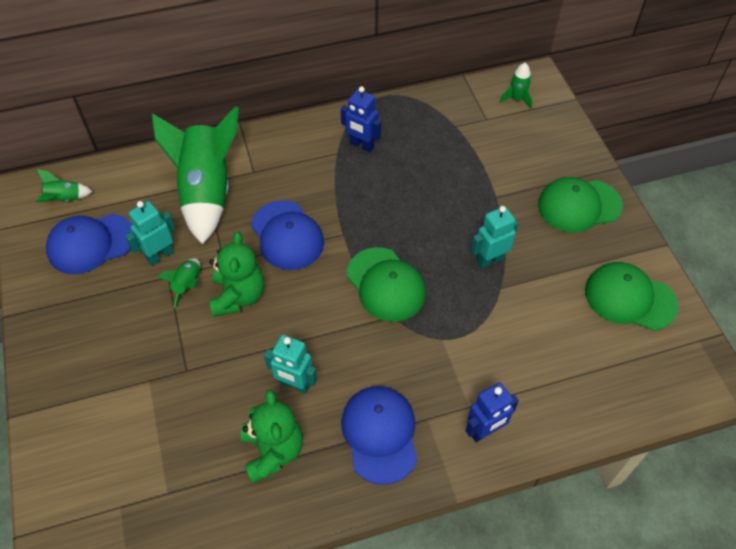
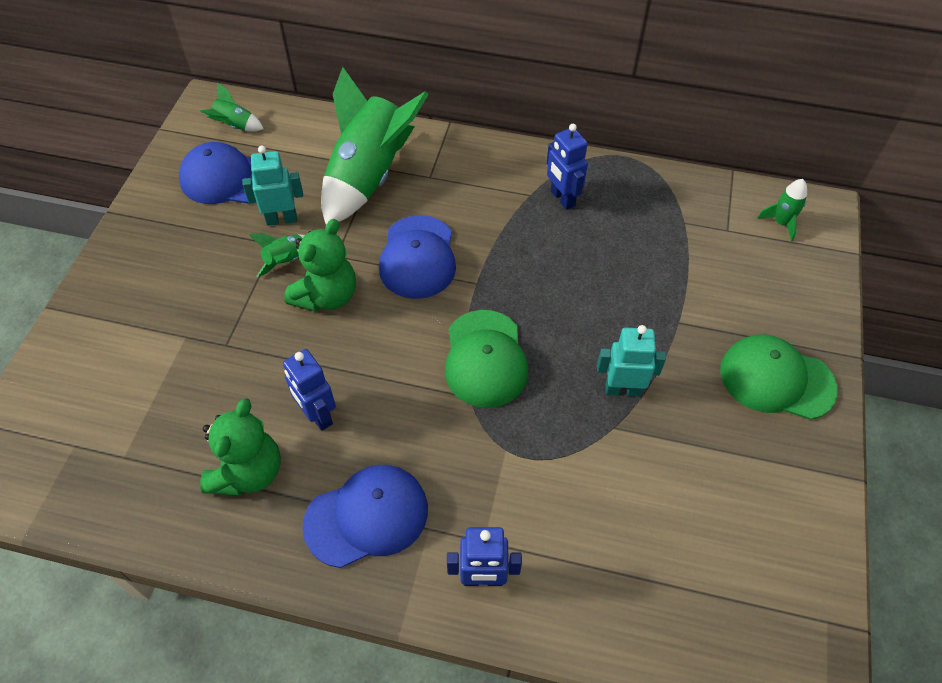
camera: 30 degrees right, 0 degrees up
(295, 384) = (317, 415): turquoise robot -> blue robot
(380, 434) = (367, 516): blue cap -> blue cap turned 45 degrees clockwise
(629, 298) = (768, 521): green cap -> none

